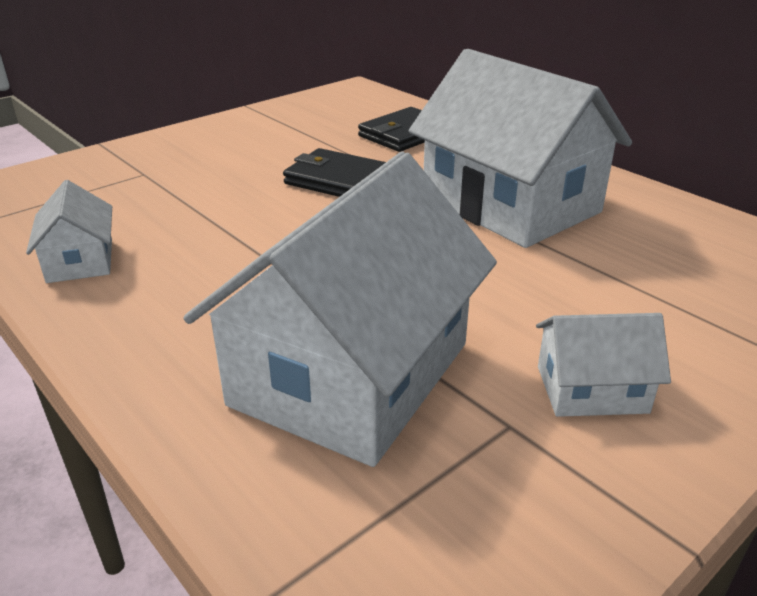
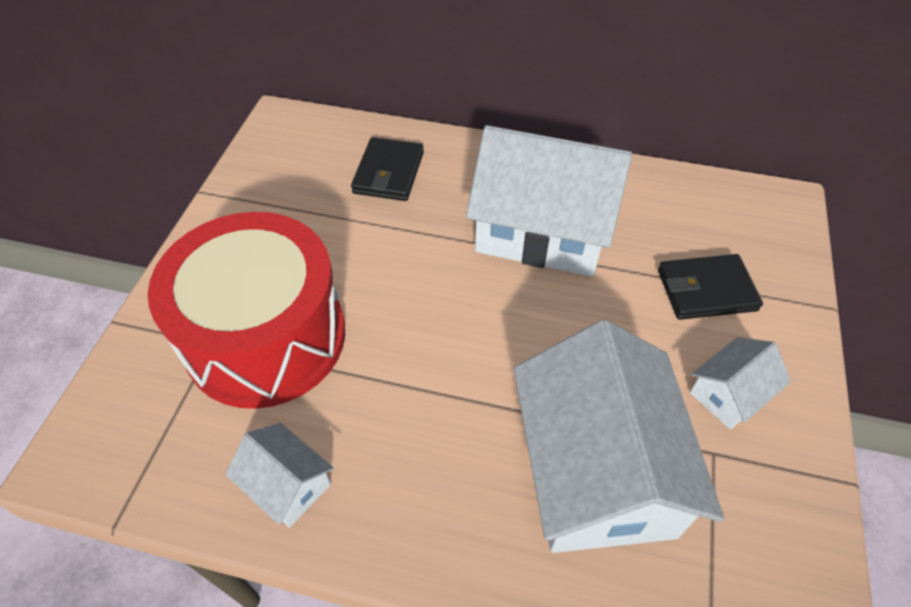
camera: 35 degrees left, 20 degrees up
(183, 183) = (266, 337): none -> red drum
(338, 180) = (393, 264): black wallet -> black wallet (706, 290)

